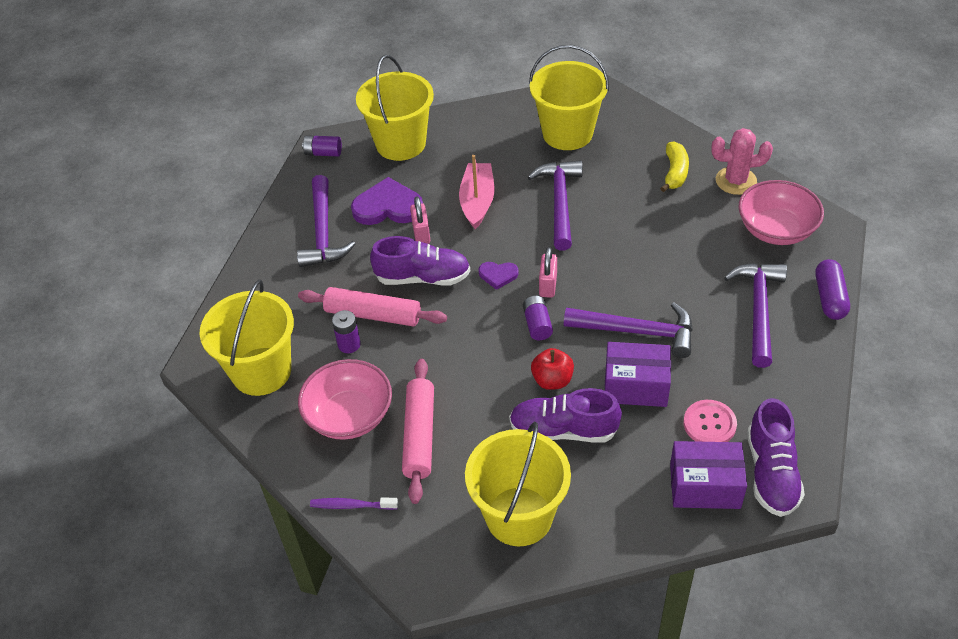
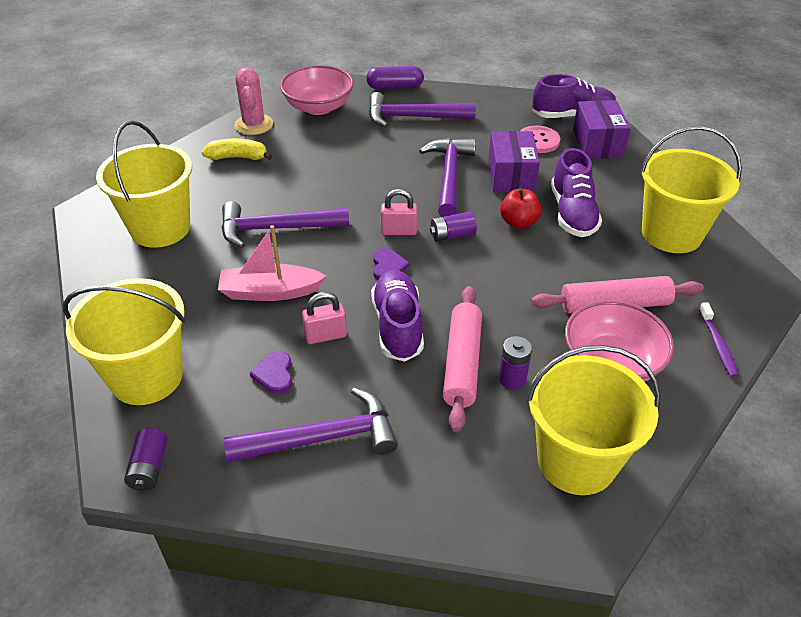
camera: 100 degrees left, 5 degrees down
(388, 207) = (274, 374): purple heart -> purple heart, size x0.53

